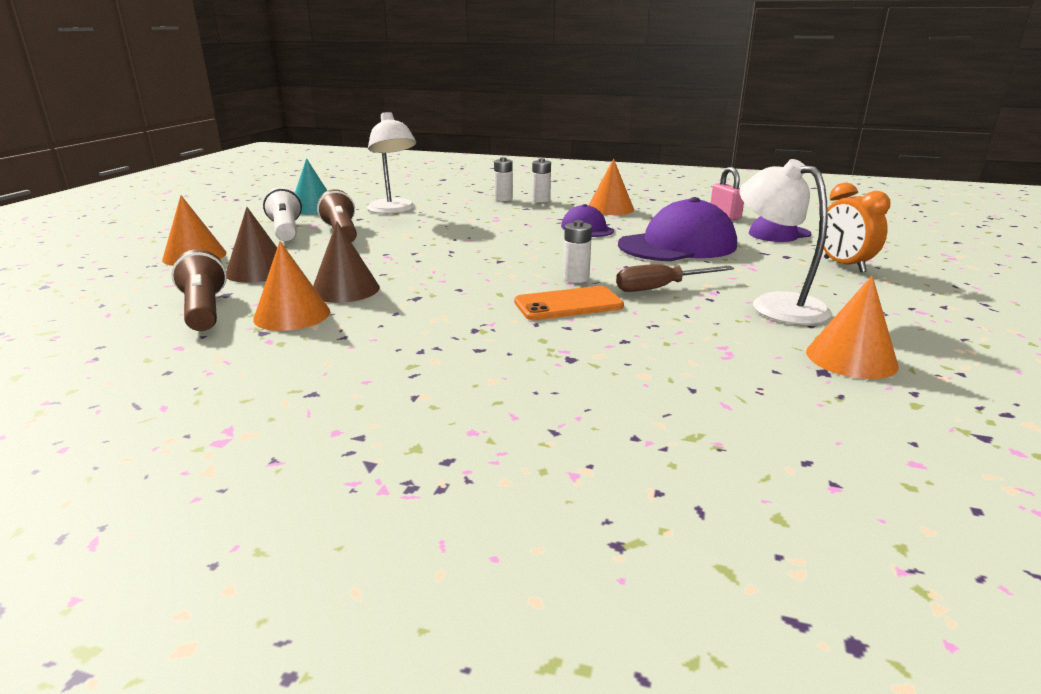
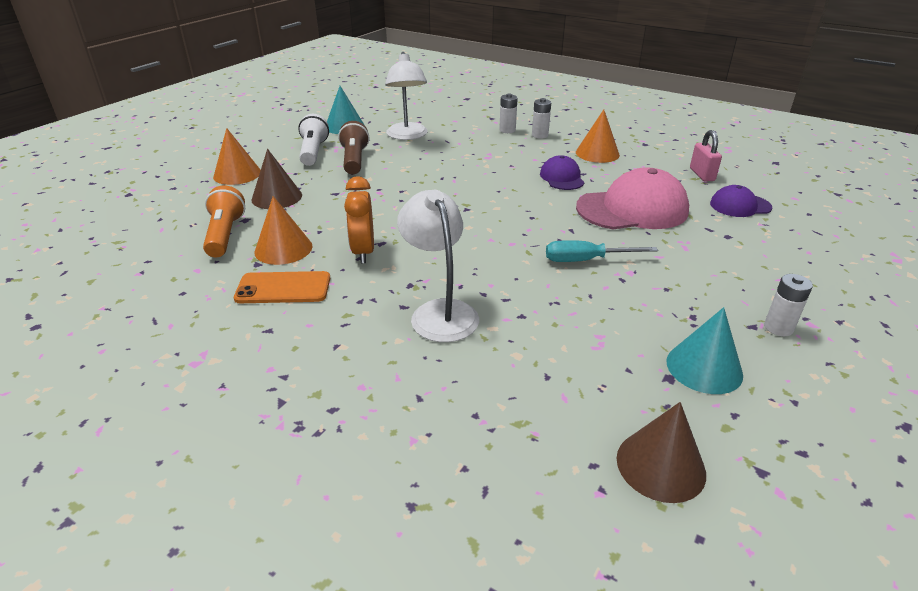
camera: 15 degrees right, 10 degrees up
(204, 310) = (225, 235): brown flashlight -> orange flashlight
(345, 289) = (332, 226): brown cone -> brown cone (660, 465)
(568, 304) = (497, 268): orange phone -> orange phone (283, 288)
(576, 278) = (519, 239): white battery -> white battery (778, 328)
(660, 288) = (586, 260): brown screwdriver -> turquoise screwdriver
(677, 245) = (632, 209): purple cap -> pink cap
(776, 304) = (677, 295): white lamp -> white lamp (440, 312)
(843, 265) = (776, 255): orange clock -> orange clock (363, 252)
(851, 358) = (704, 367): orange cone -> turquoise cone

